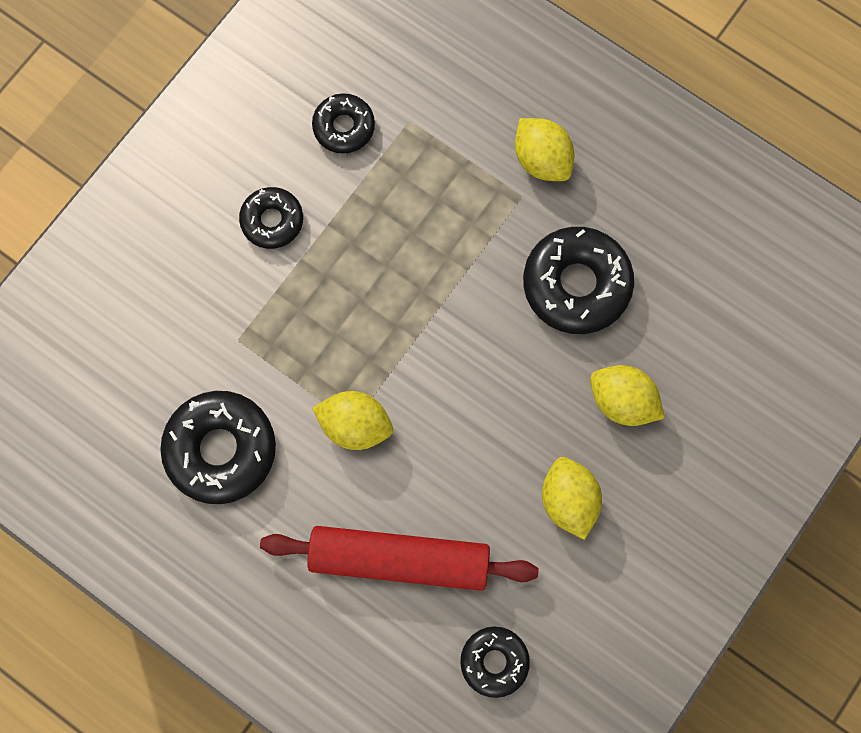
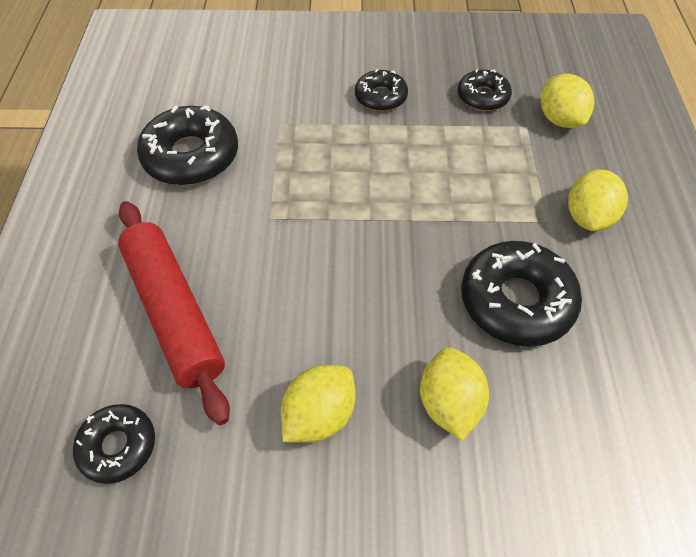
camera: 55 degrees right, 20 degrees down
(355, 425) = (269, 220): yellow lemon -> yellow lemon (559, 119)

